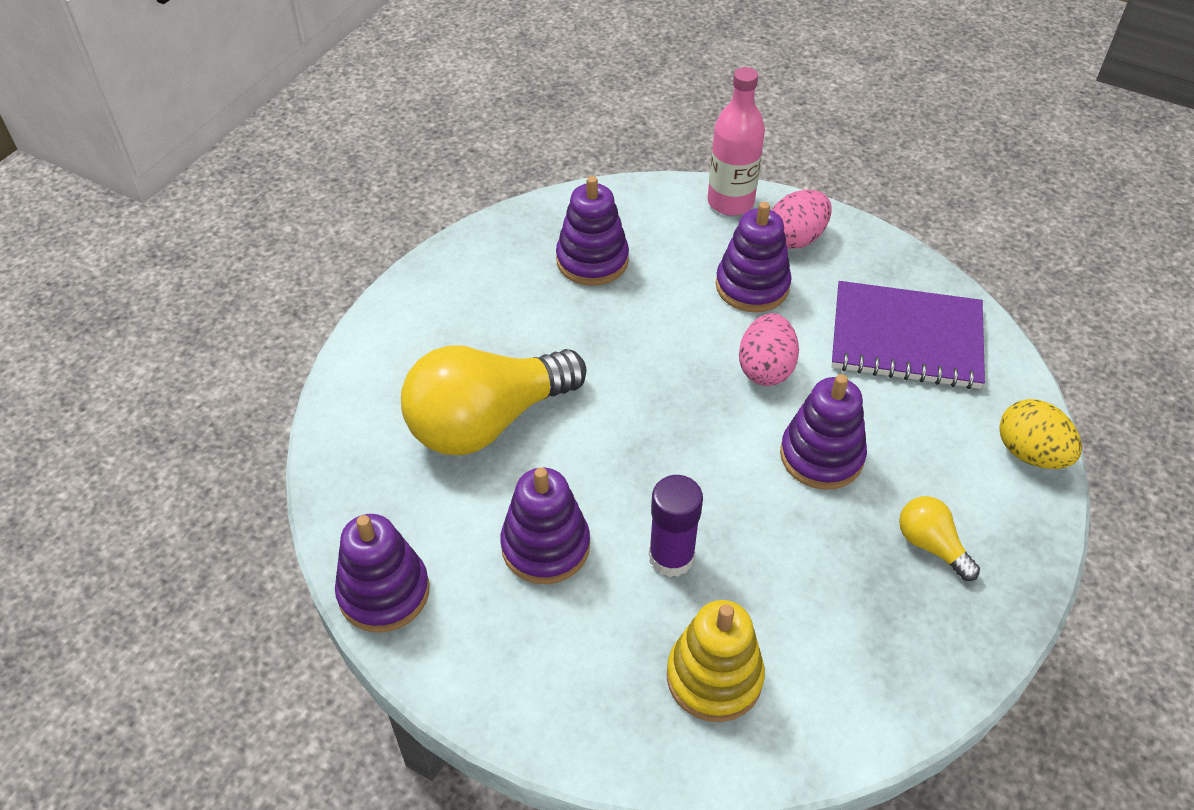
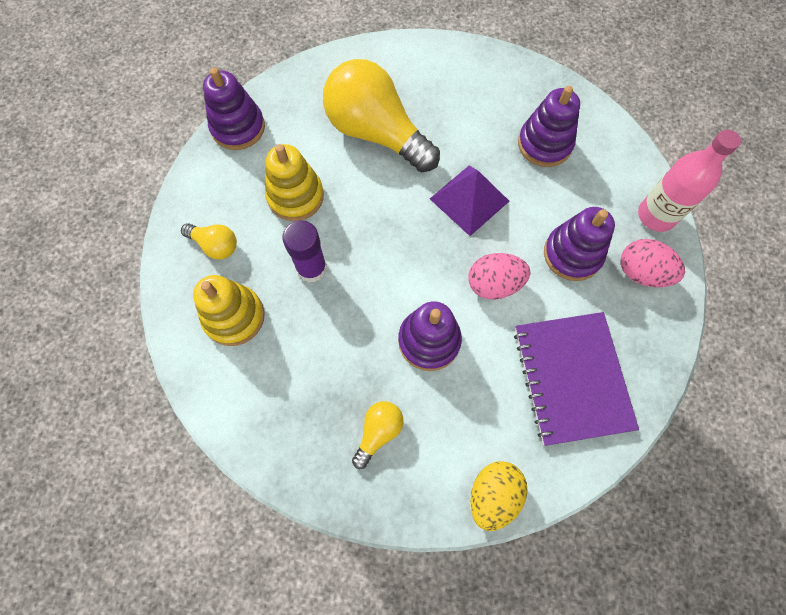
camera: 70 degrees right, 20 degrees up
(545, 546) = (295, 196): purple stacking toy -> yellow stacking toy
(584, 675) = (215, 245): none -> yellow light bulb
(638, 355) = (469, 200): none -> purple pyramid

